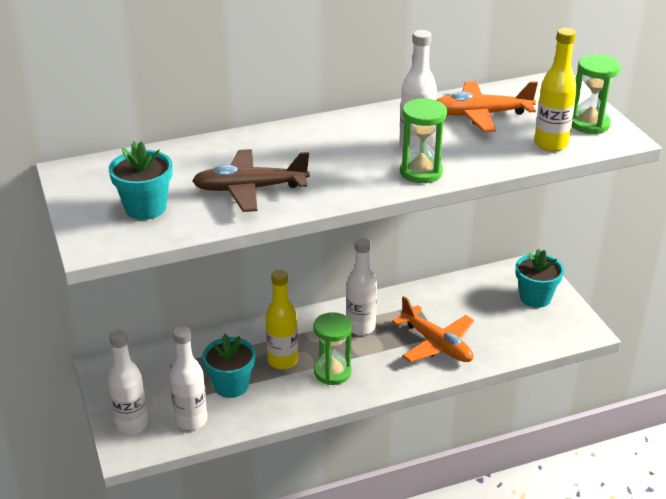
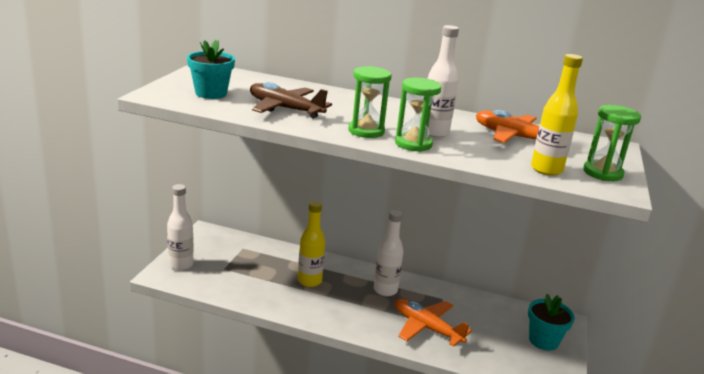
camera: 35 degrees right, 10 degrees down
(191, 420) = (214, 281): white bottle -> none
(231, 385) = (261, 277): turquoise flower pot -> none
(332, 372) = (332, 304): green hourglass -> green hourglass (366, 131)
(437, 344) = (426, 327): orange plane -> orange plane turned 135 degrees clockwise

